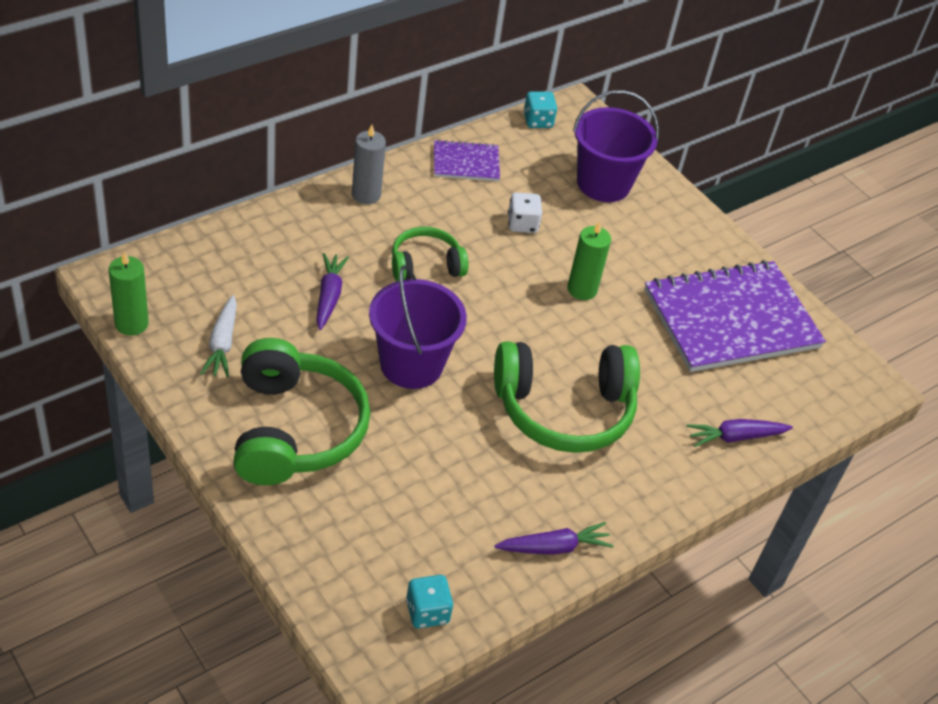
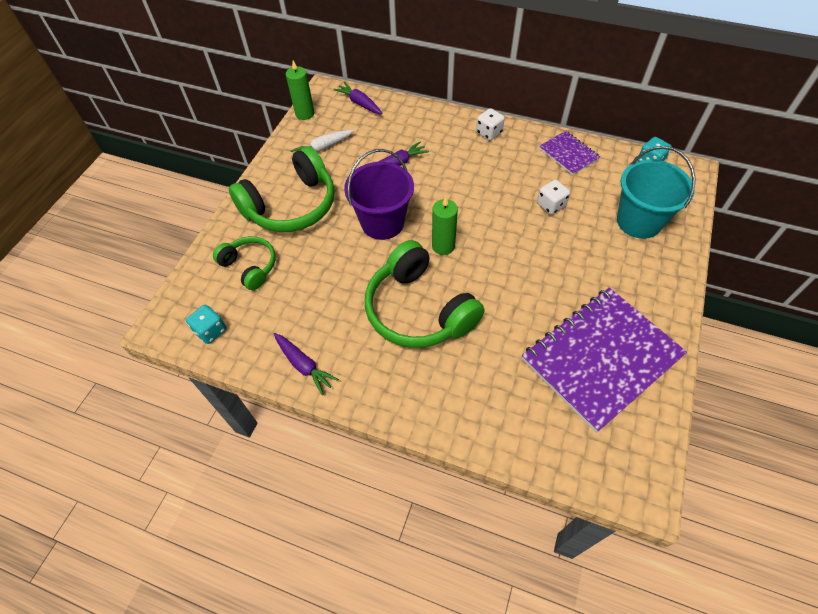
camera: 65 degrees right, 10 degrees up
(366, 195) = (489, 133): grey candle -> white dice
(425, 265) = (464, 185): green headphones -> green headphones (250, 266)
(582, 289) = (530, 263): green candle -> green candle (443, 246)
(603, 184) = (639, 221): purple bucket -> turquoise bucket
(731, 319) = (601, 358): purple notebook -> purple notebook turned 75 degrees counterclockwise
(735, 437) = (490, 419): purple carrot -> purple carrot (359, 103)

